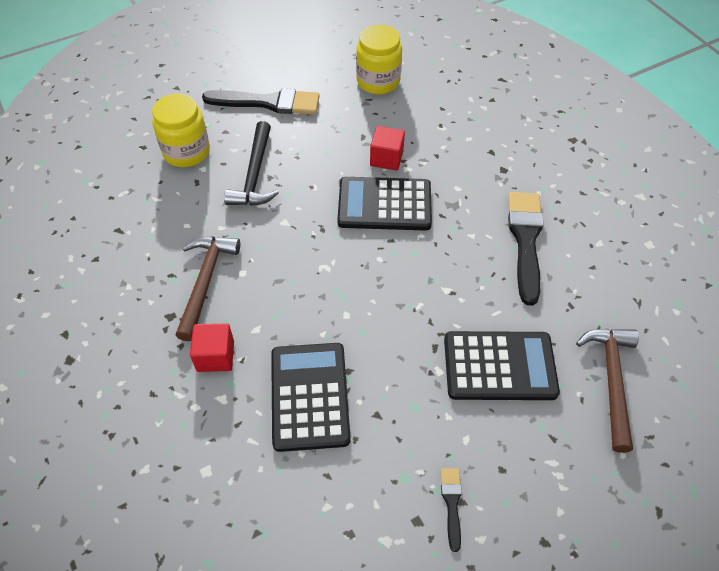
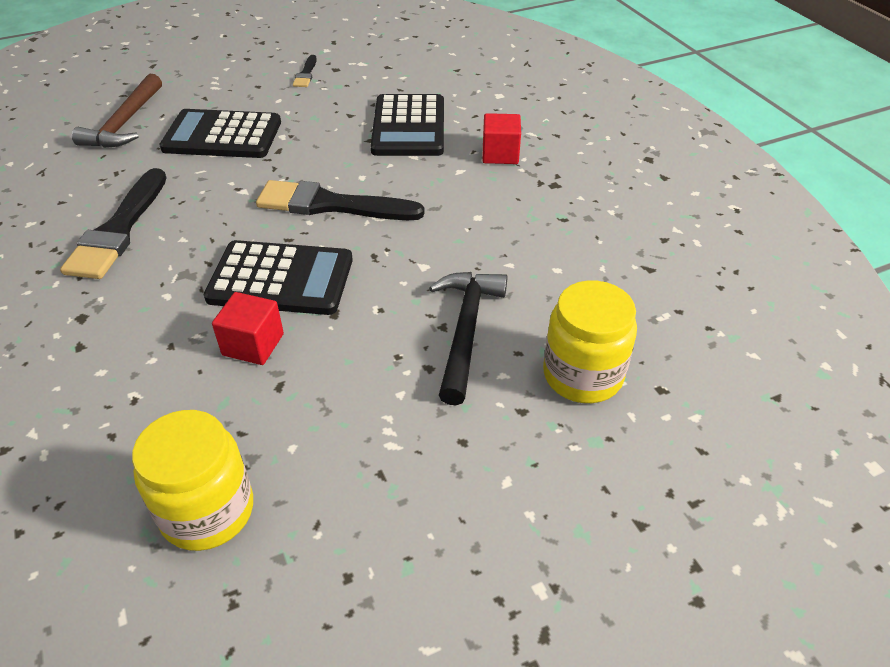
camera: 175 degrees left, 10 degrees down
(205, 282) = (520, 210): brown hammer -> none
(268, 102) = (443, 470): black brush -> black brush (331, 205)

